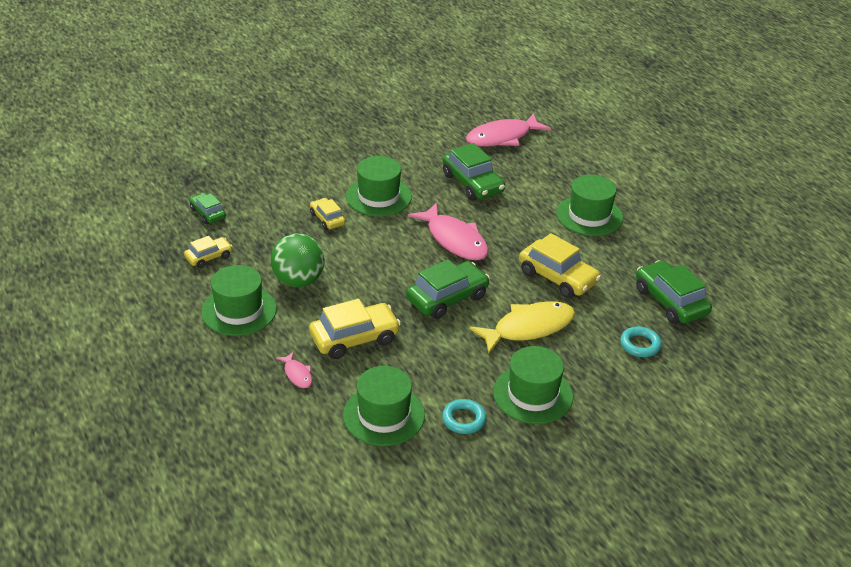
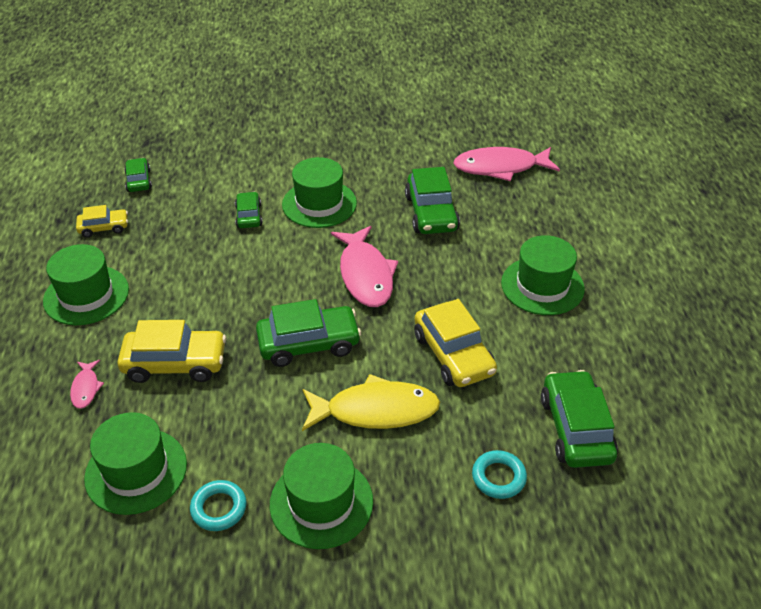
camera: 25 degrees right, 5 degrees up
(298, 280) = (169, 278): green ball -> none
(327, 219) = (249, 216): yellow car -> green car

